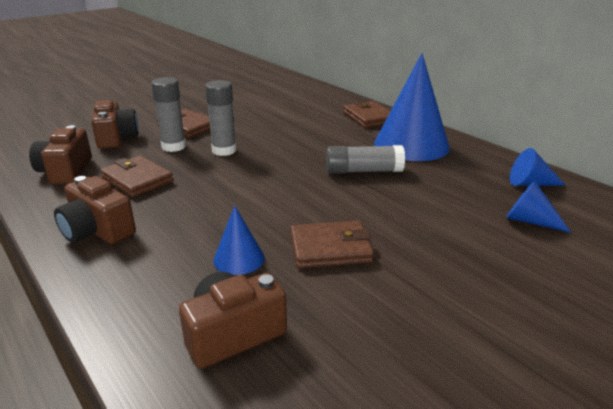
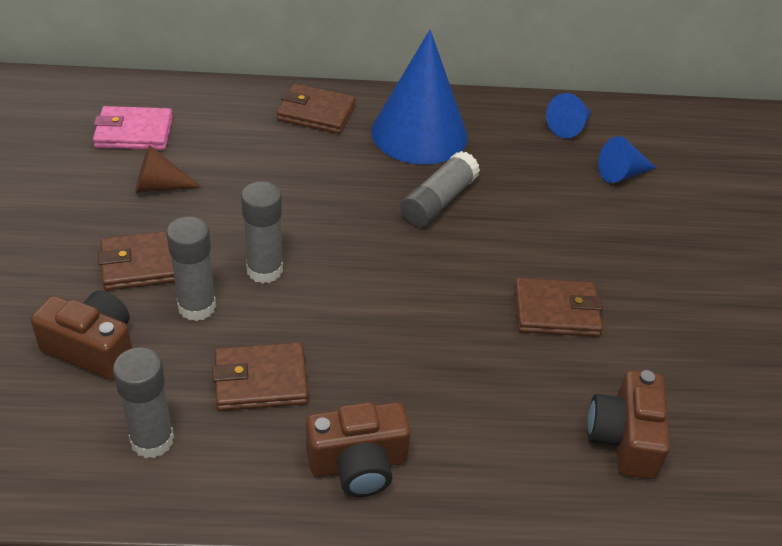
camera: 55 degrees left, 15 degrees up
(65, 171) = (152, 440): brown camera -> grey glue stick
(239, 259) = (518, 379): blue cone -> none
(247, 110) = (159, 186): none -> brown cone
(274, 94) = (134, 132): none -> pink wallet
(330, 248) = (556, 311): brown wallet -> brown wallet turned 60 degrees clockwise

